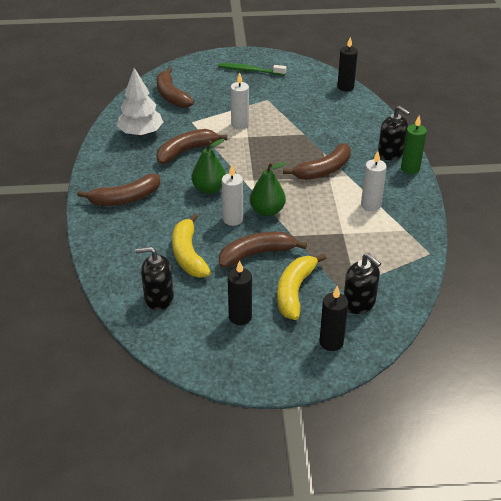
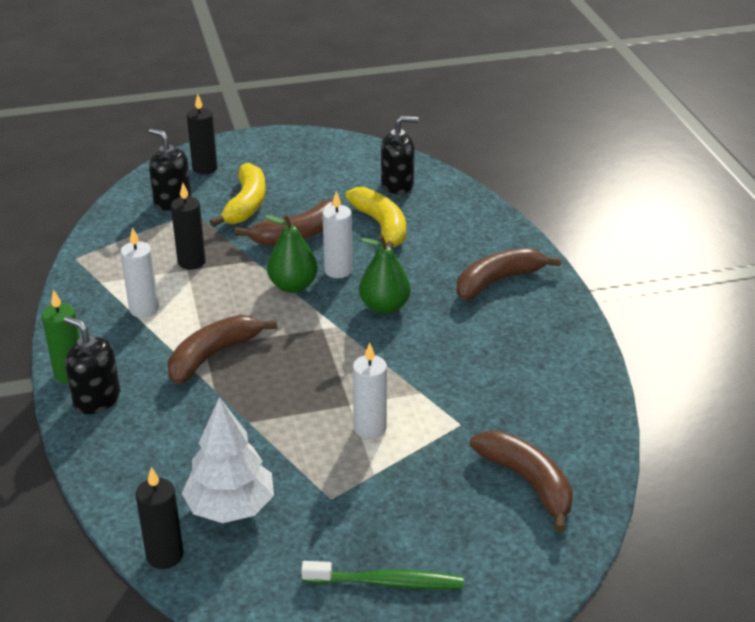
camera: 170 degrees right, 5 degrees down
(141, 133) = (537, 389): white tree -> white tree (230, 507)
(186, 151) = (444, 363): brown banana -> none
(240, 317) = (303, 178): black candle -> black candle (191, 262)

